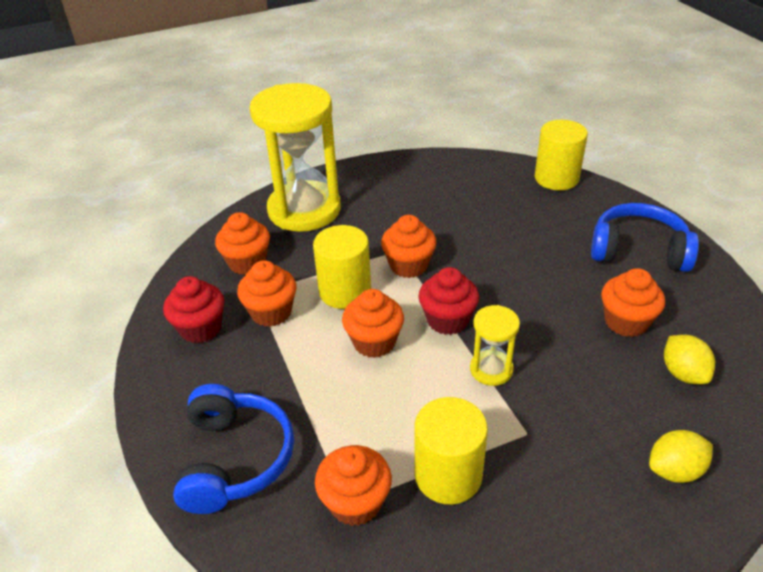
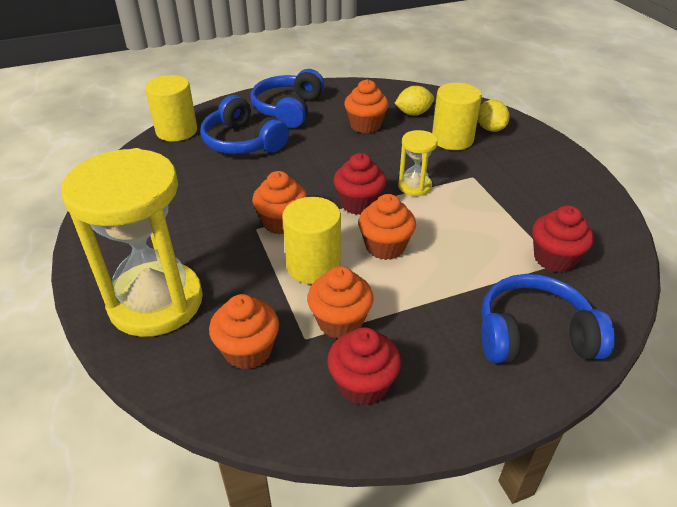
camera: 90 degrees left, 0 degrees up
(355, 502) = (554, 259): orange cupcake -> red cupcake
(448, 475) = (517, 213): yellow cylinder -> yellow cylinder (452, 139)
(549, 224) = (242, 142): none -> blue headphones

